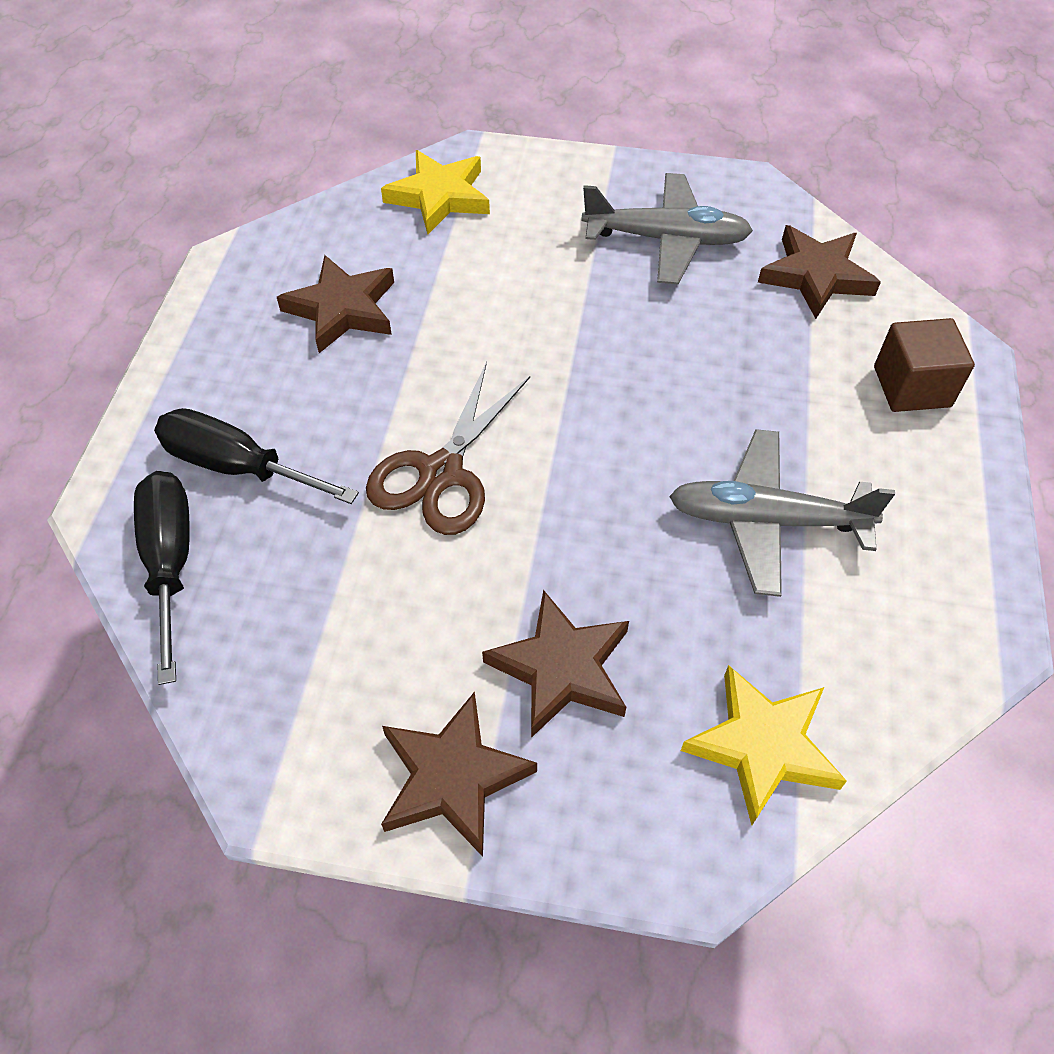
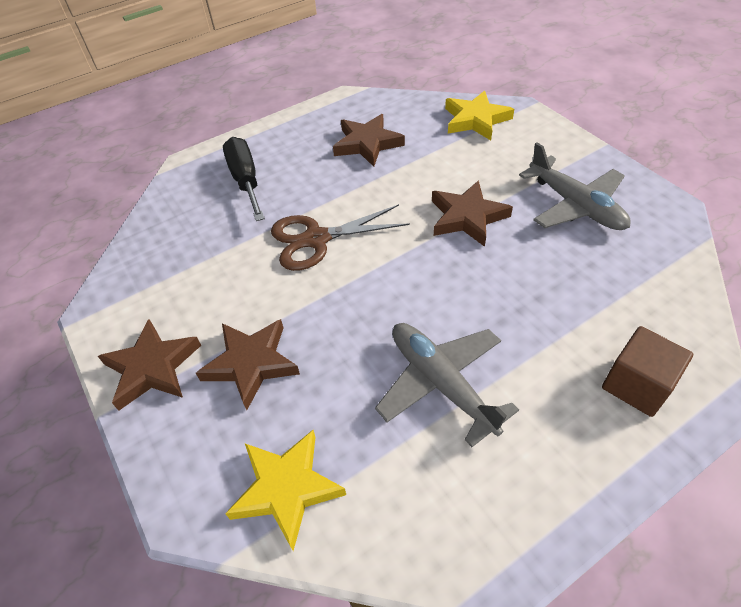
camera: 50 degrees right, 5 degrees down
(171, 562) = (178, 199): black screwdriver -> none
(816, 276) = (651, 280): brown star -> brown star (467, 217)

